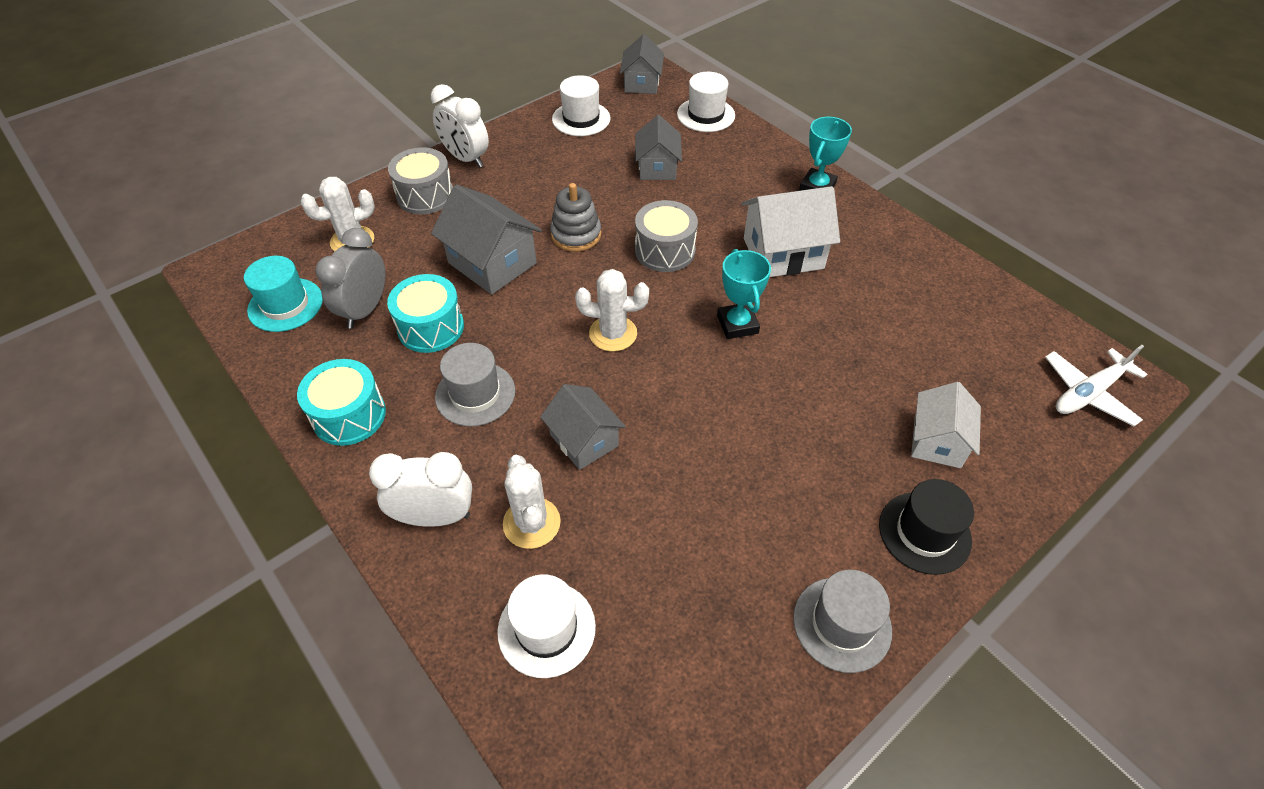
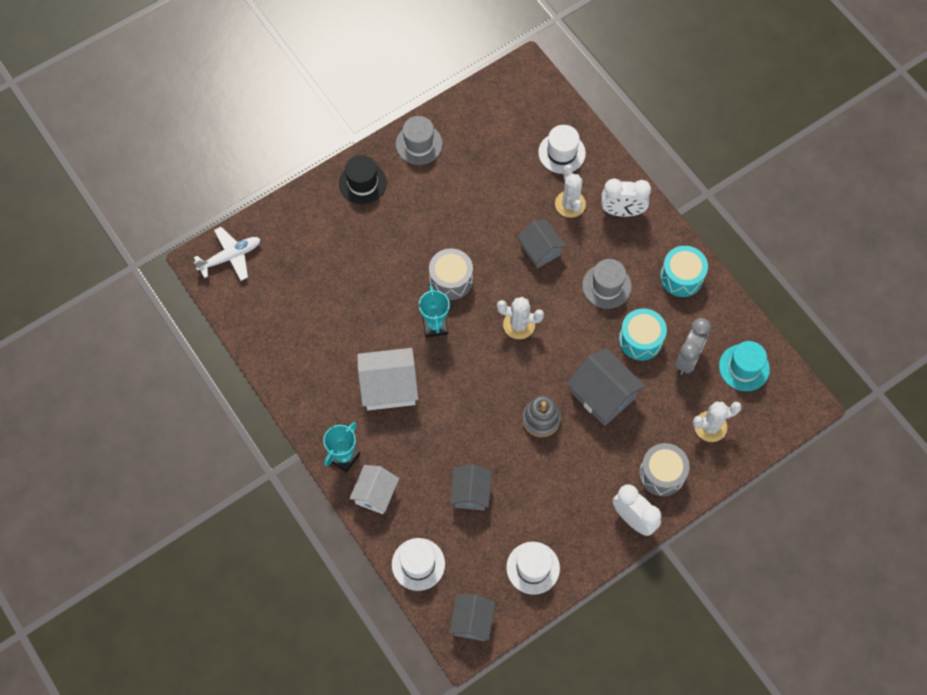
camera: 175 degrees left, 15 degrees up
(665, 250) = (475, 397): grey drum -> grey drum (451, 280)
(937, 441) = (335, 233): white house -> white house (375, 494)

